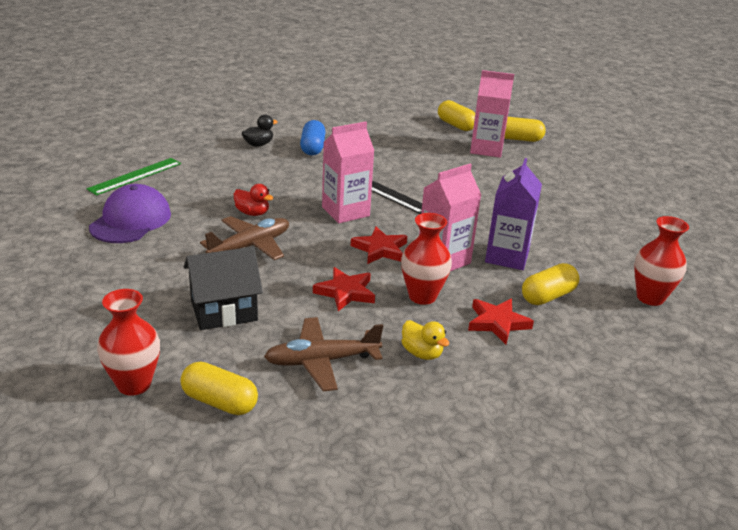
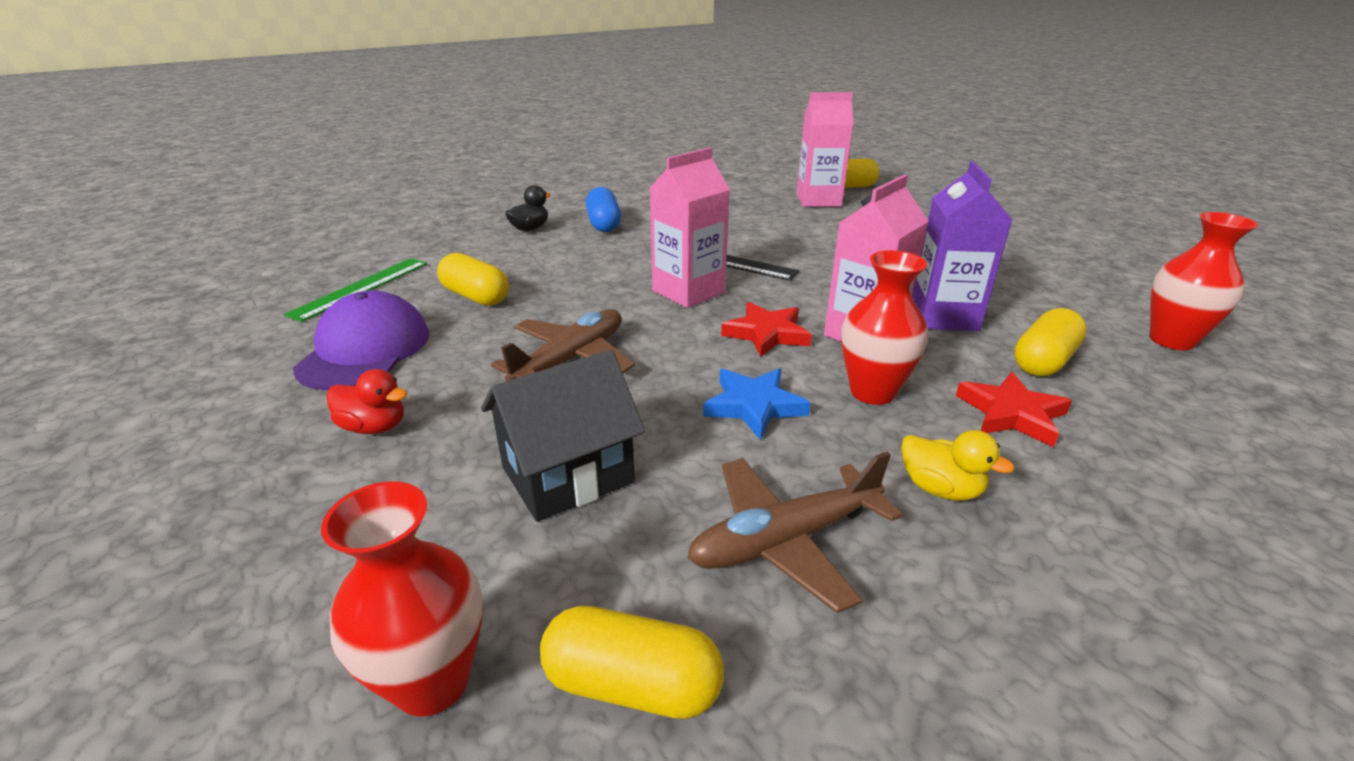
camera: 10 degrees left, 0 degrees up
(252, 213) = (555, 312): red duck -> red duck (374, 427)
(345, 292) = (754, 406): red star -> blue star
(456, 125) = (765, 182): yellow capsule -> yellow capsule (476, 296)

